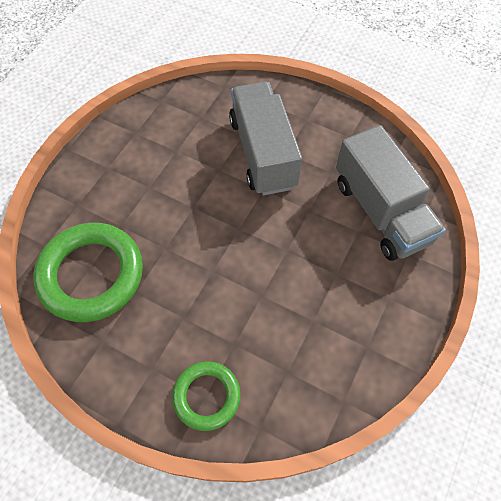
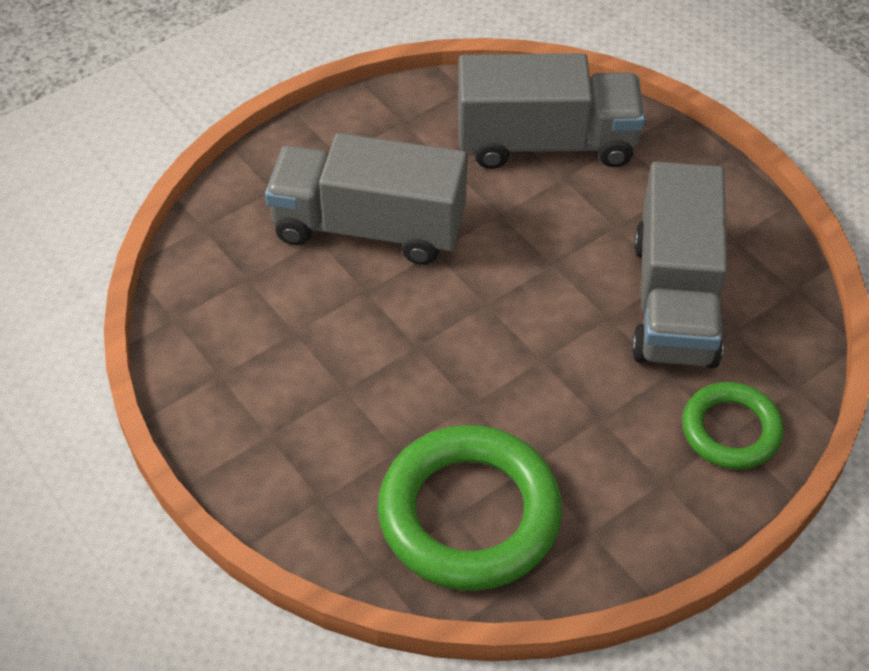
camera: 65 degrees left, 10 degrees down
(294, 328) = (674, 300): none -> grey truck

